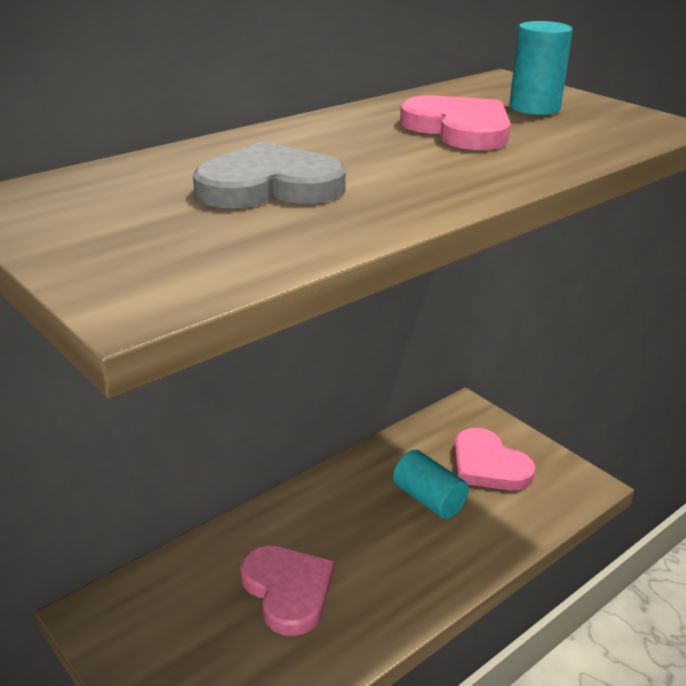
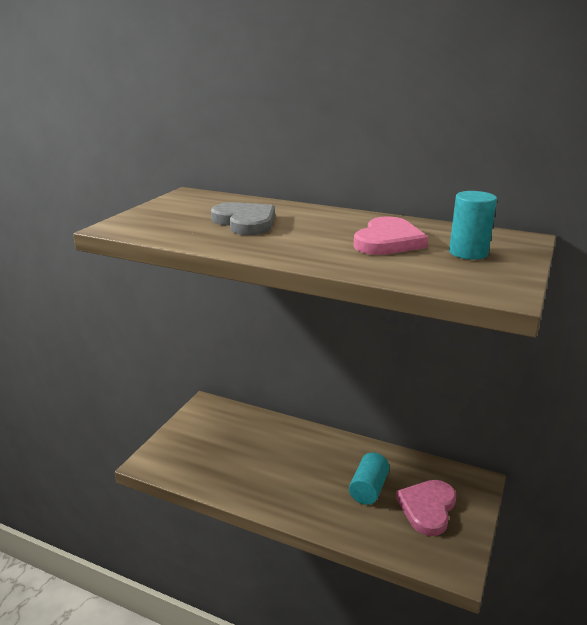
camera: 65 degrees right, 5 degrees down
(288, 590) = (256, 456): pink heart -> none

